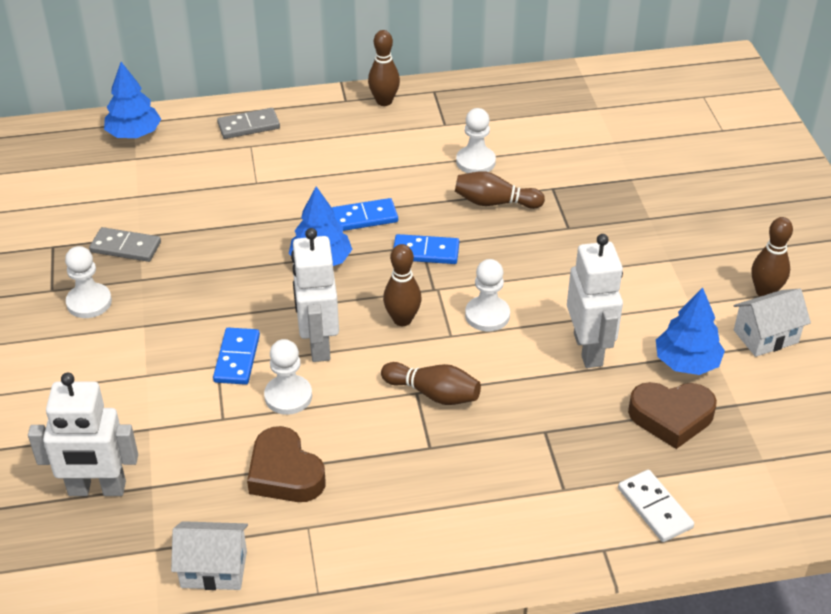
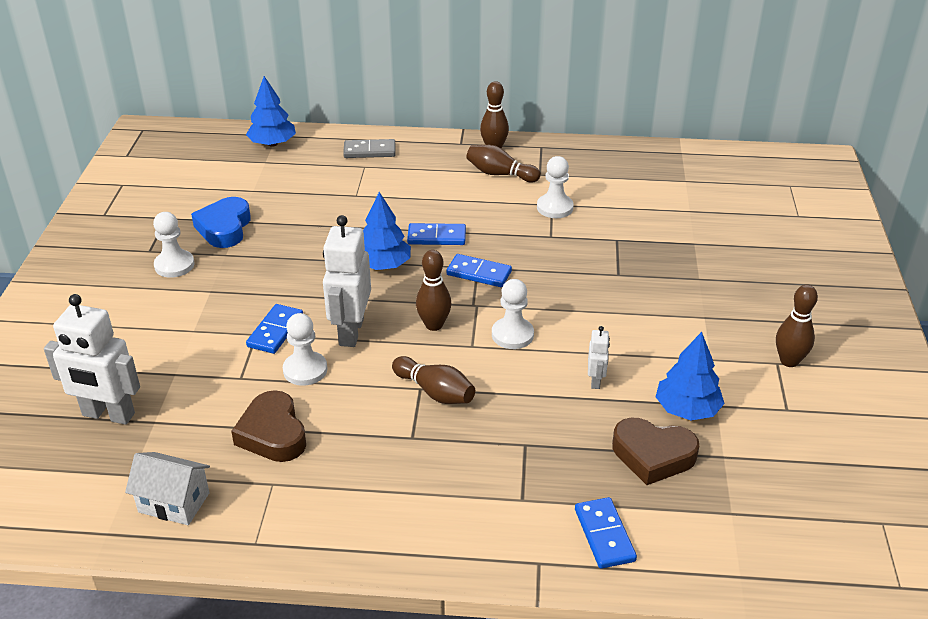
camera: 15 degrees right, 5 degrees down
(125, 247) = (224, 228): grey domino -> blue heart
(495, 203) = (558, 243): brown bowling pin -> brown bowling pin (500, 174)
(588, 349) = (596, 381): white robot -> white robot, size x0.48
(654, 508) = (604, 535): white domino -> blue domino
(765, 336) = (775, 400): white house -> none

